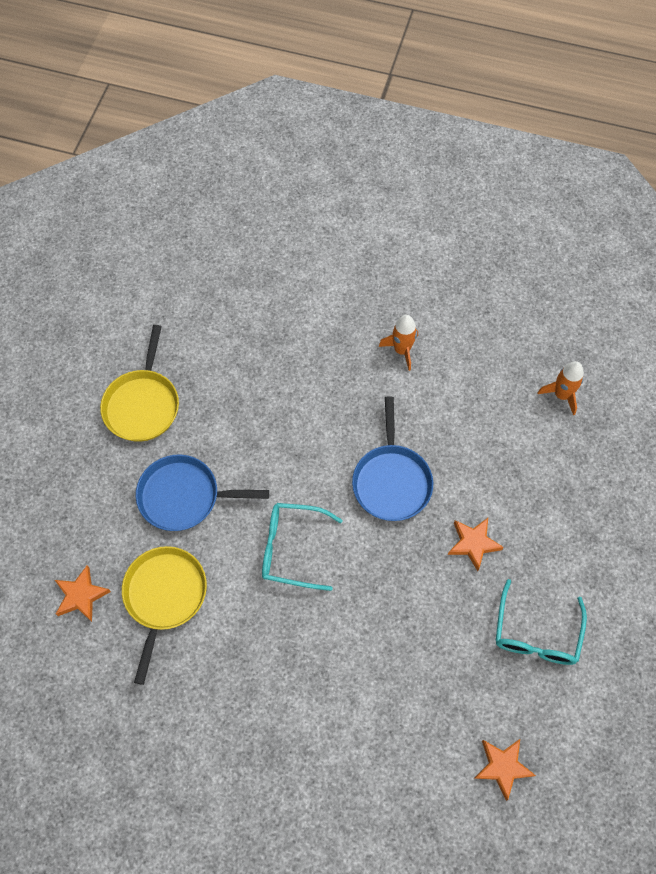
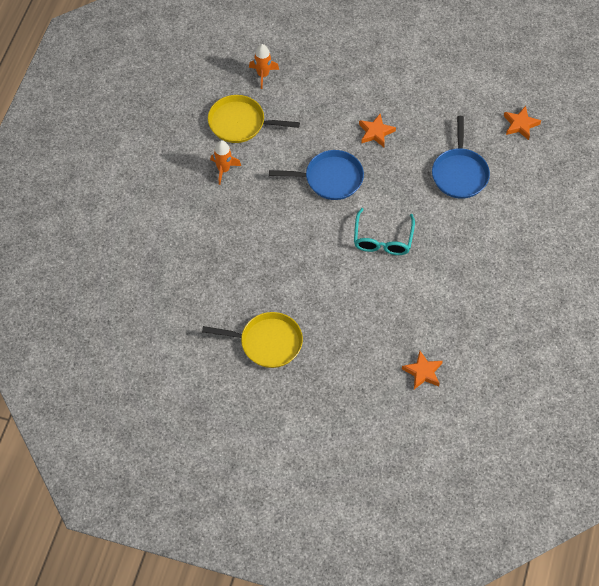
camera: 90 degrees left, 5 degrees down
(164, 596) = (420, 318): yellow pan -> yellow pan (240, 123)
(183, 496) = (344, 310): blue pan -> blue pan (459, 173)
(536, 634) = (436, 102): turquoise glasses -> none

